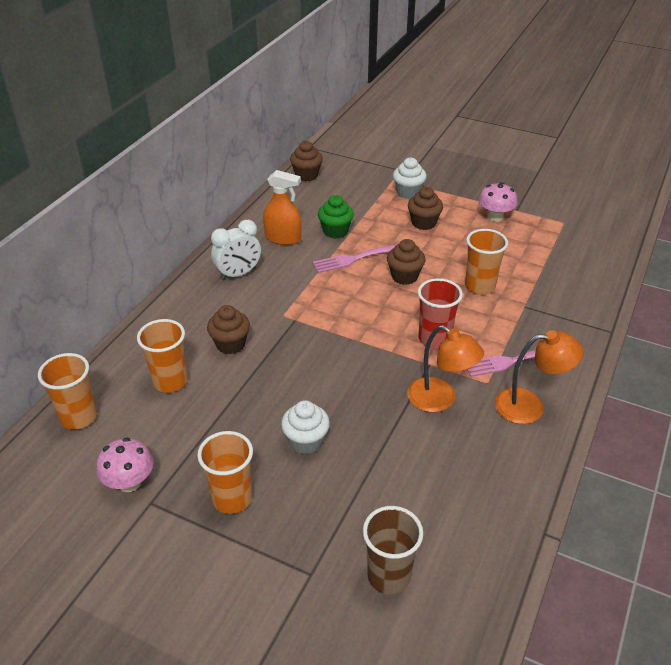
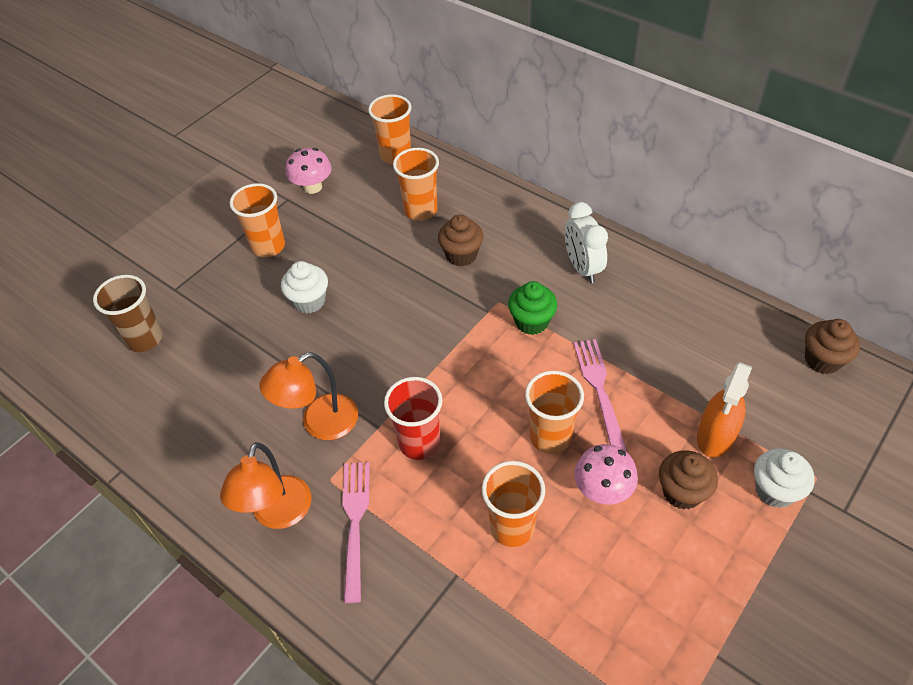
camera: 105 degrees right, 10 degrees up
(283, 238) = (653, 316): orange spray bottle -> orange spray bottle (715, 436)
(335, 231) = (666, 375): green cupcake -> green cupcake (531, 322)
(404, 276) = (550, 437): brown cupcake -> orange cup
(495, 217) = (695, 609): pink mushroom -> pink mushroom (602, 490)

